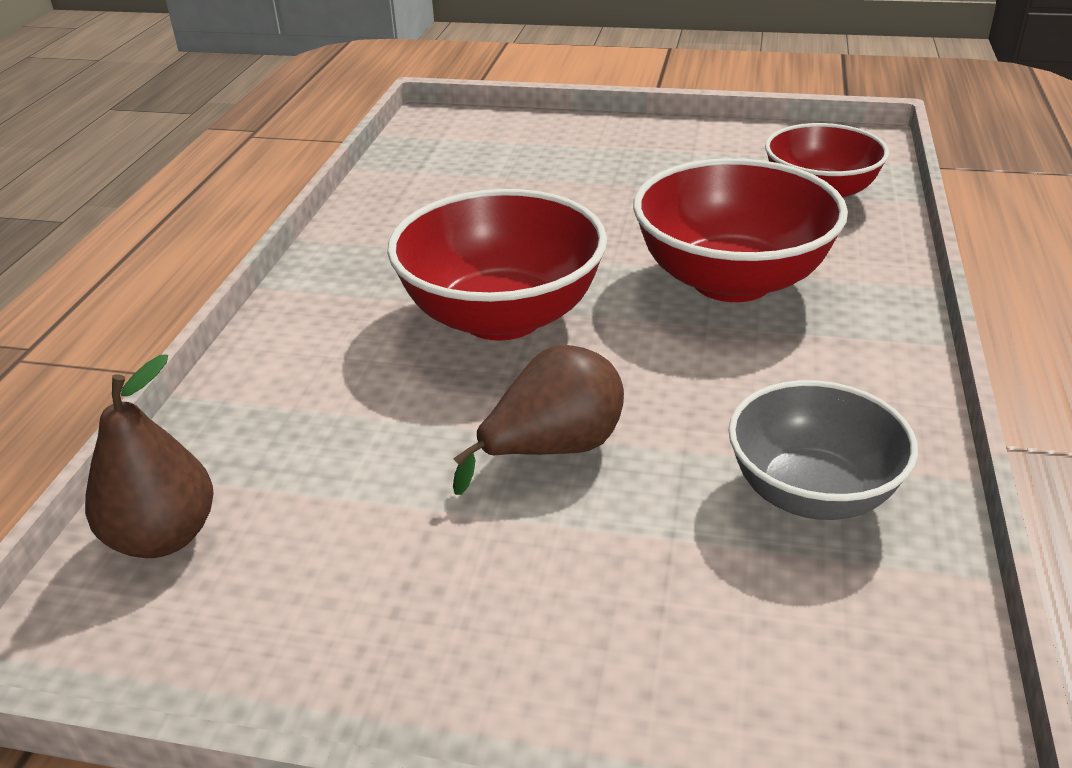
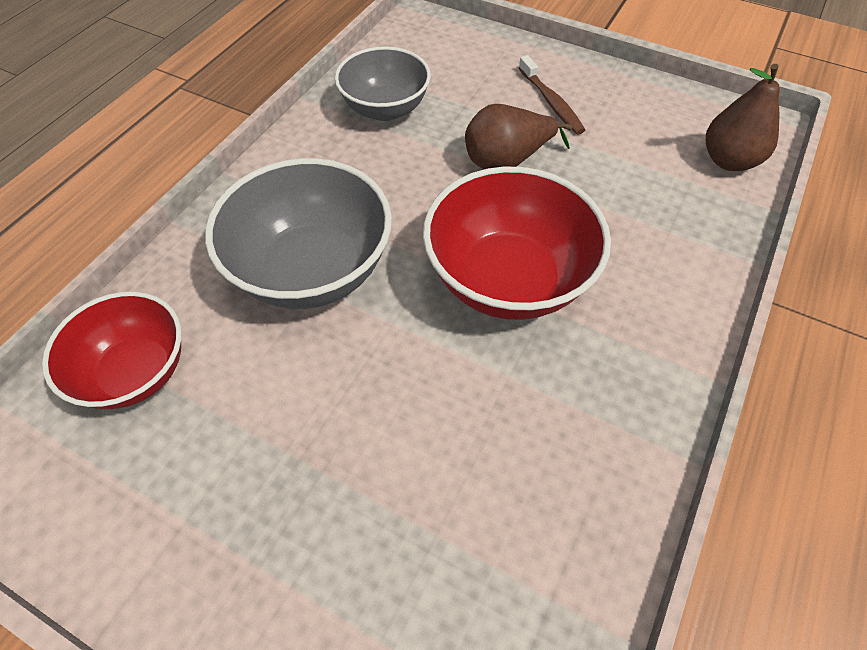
camera: 165 degrees left, 20 degrees up
(505, 583) = (551, 102): none -> brown toothbrush
(731, 280) = (312, 270): red bowl -> grey bowl

